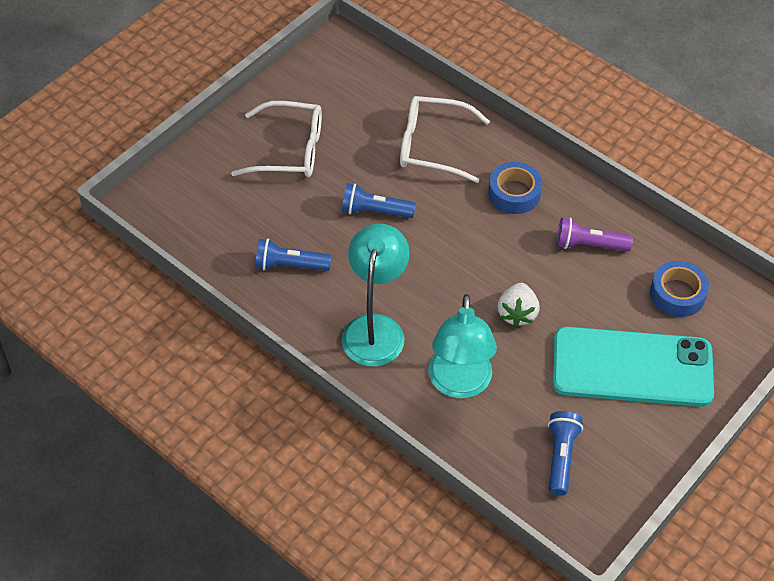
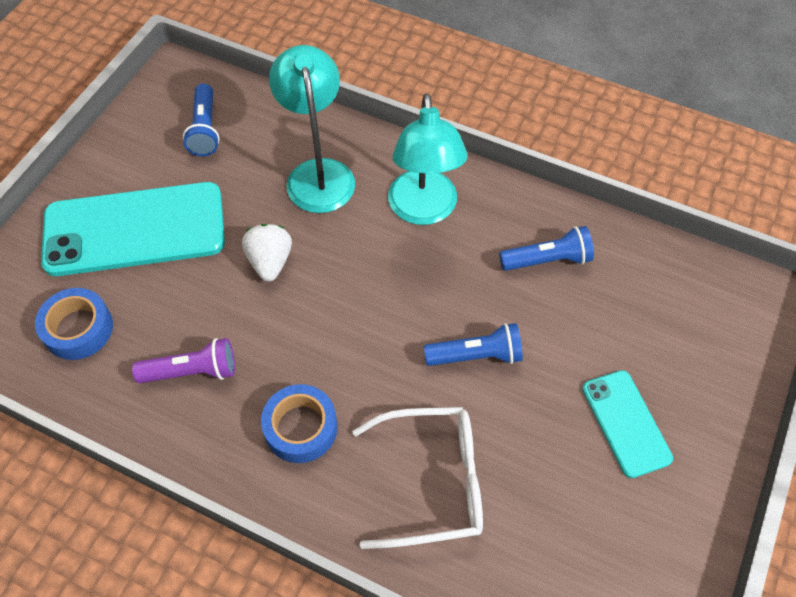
camera: 165 degrees right, 5 degrees up
(289, 150) = (626, 423): white glasses -> turquoise phone

